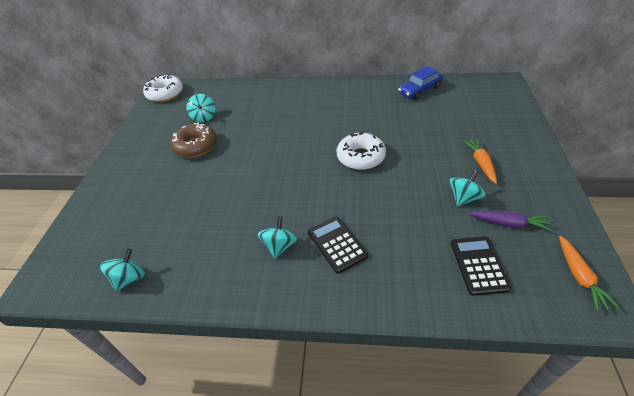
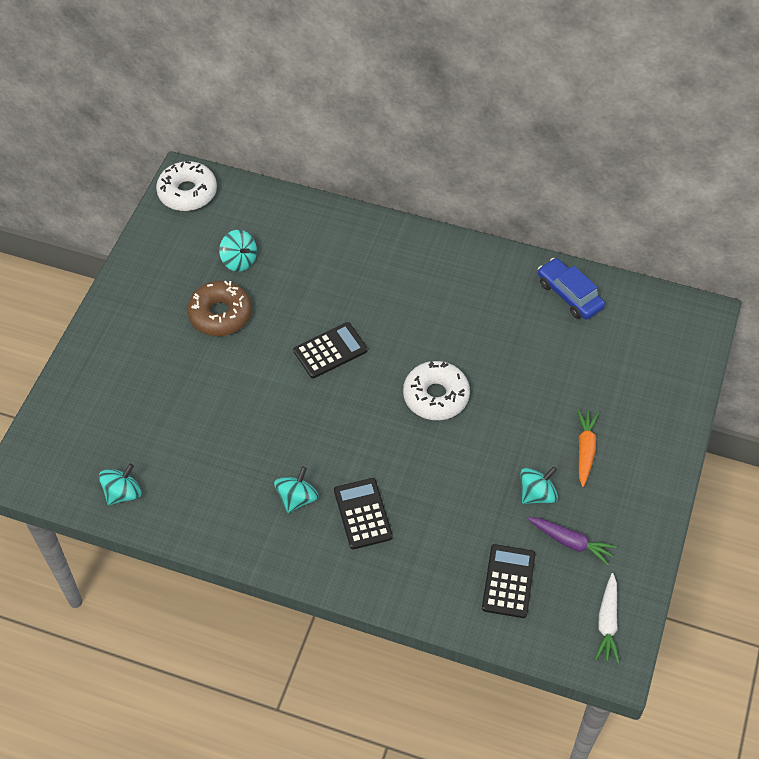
camera: 10 degrees right, 10 degrees up
(204, 117) = (239, 260): turquoise spinning top -> turquoise spinning top turned 45 degrees counterclockwise
(277, 148) = (330, 350): none -> black calculator
(419, 90) = (569, 295): blue car -> blue car turned 75 degrees clockwise
(579, 276) = (607, 622): orange carrot -> white carrot

